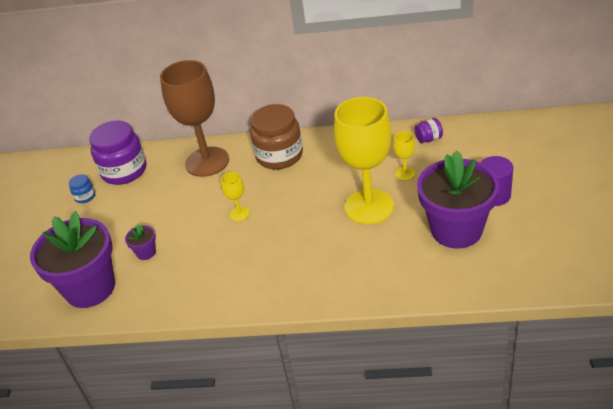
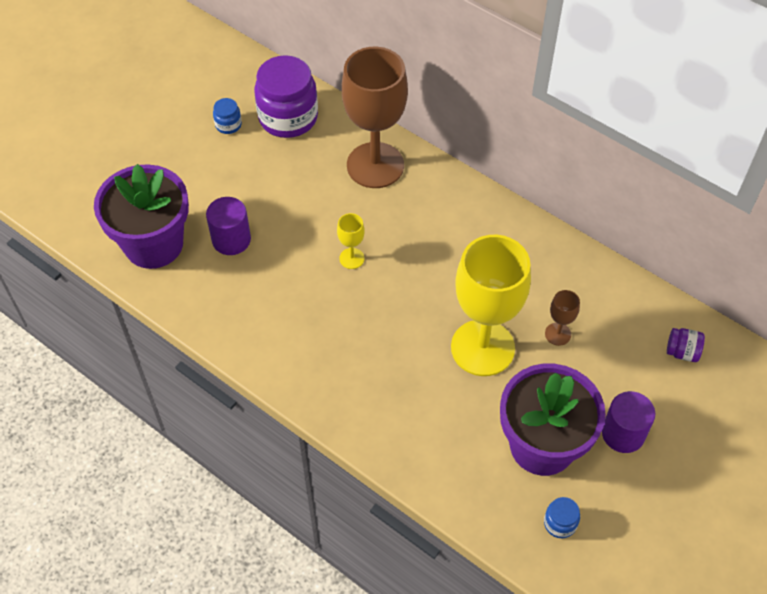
camera: 30 degrees right, 15 degrees up
(146, 252) = (231, 239): purple flower pot -> purple cylinder
(279, 156) = (452, 211): brown jar -> none
(405, 174) = (558, 334): yellow goblet -> brown goblet
(428, 139) = (627, 307): purple jar -> purple jar (682, 352)
(510, 260) = (560, 523): none -> blue jar

